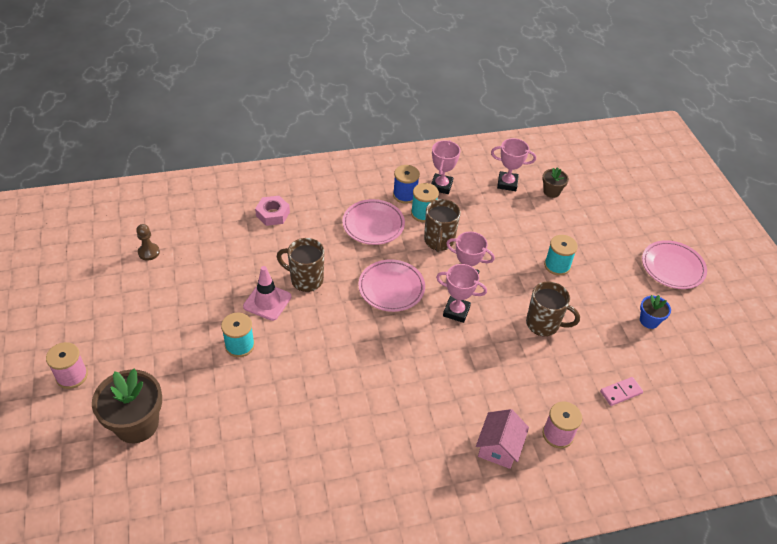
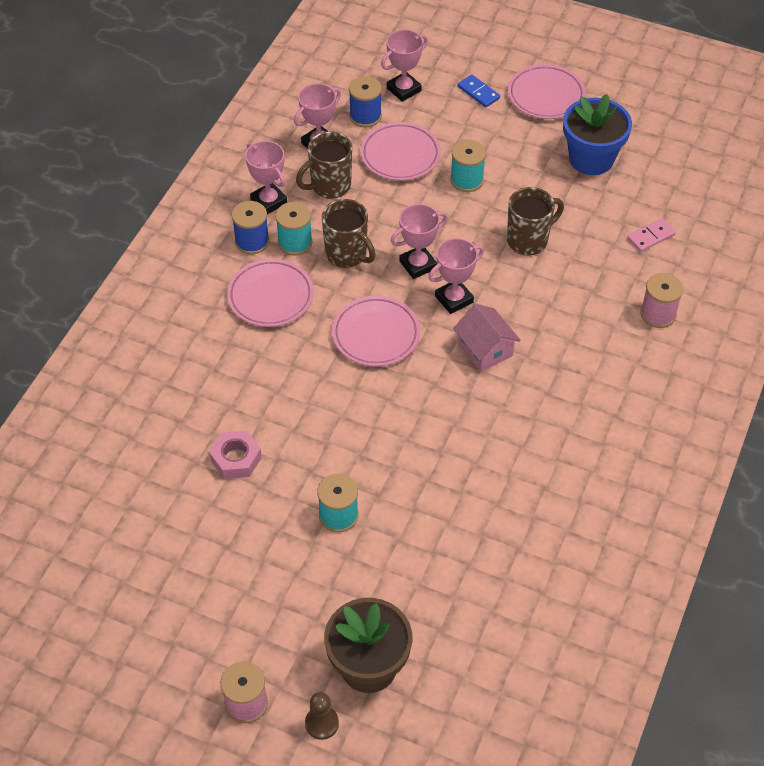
camera: 50 degrees left, 5 degrees up
(149, 252) = (114, 537): brown pawn -> brown pawn (321, 723)
(267, 301) = (297, 457): pink traffic cone -> none
(272, 214) = (166, 381): pink nut -> pink nut (236, 459)
(305, 279) = (296, 404): brown mug -> brown mug (329, 186)
(499, 447) = (637, 367): pink house -> pink house (485, 349)
(540, 223) = (400, 155): none -> pink plate
(551, 191) = (365, 116): brown flower pot -> blue spool
(592, 197) = (404, 89): none -> pink trophy
(621, 392) = (651, 237): pink domino -> pink domino turned 45 degrees clockwise
(633, 233) = (478, 92): none -> blue domino
(649, 321) = (591, 159): blue flower pot -> blue flower pot, size x1.93

